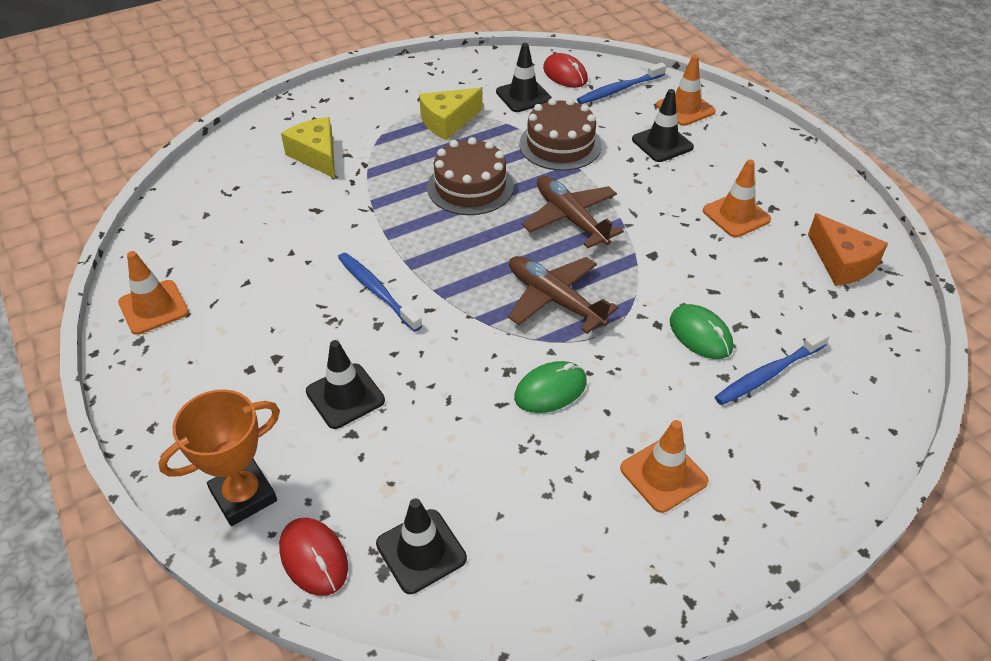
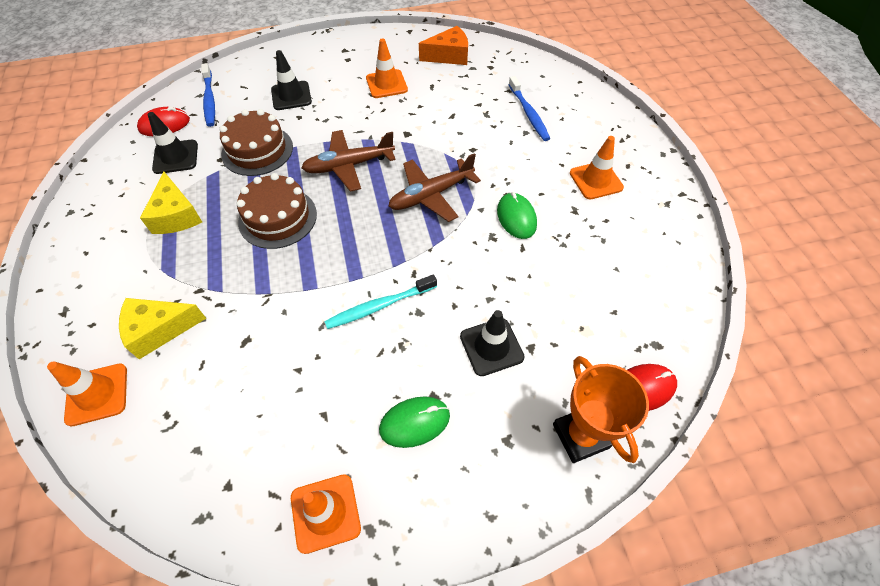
camera: 75 degrees left, 10 degrees up
(377, 291) = (379, 306): blue toothbrush -> turquoise toothbrush
(421, 551) = (641, 318): black traffic cone -> none
(685, 108) = (258, 73): orange traffic cone -> orange traffic cone (97, 394)
(700, 334) = (488, 132): green mouse -> green mouse (414, 422)

